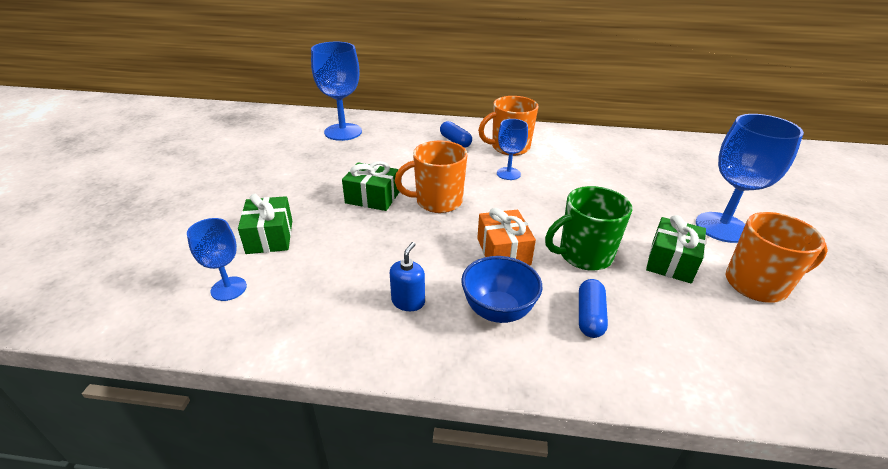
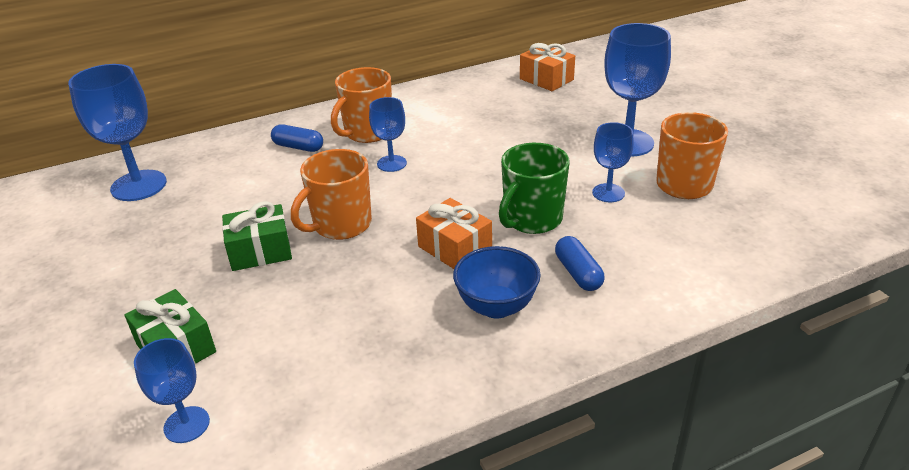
camera: 30 degrees left, 0 degrees up
(408, 301) = (404, 339): blue soap dispenser -> none
(671, 261) = (608, 193): green gift -> blue goblet
(682, 154) = (546, 79): none -> orange gift

